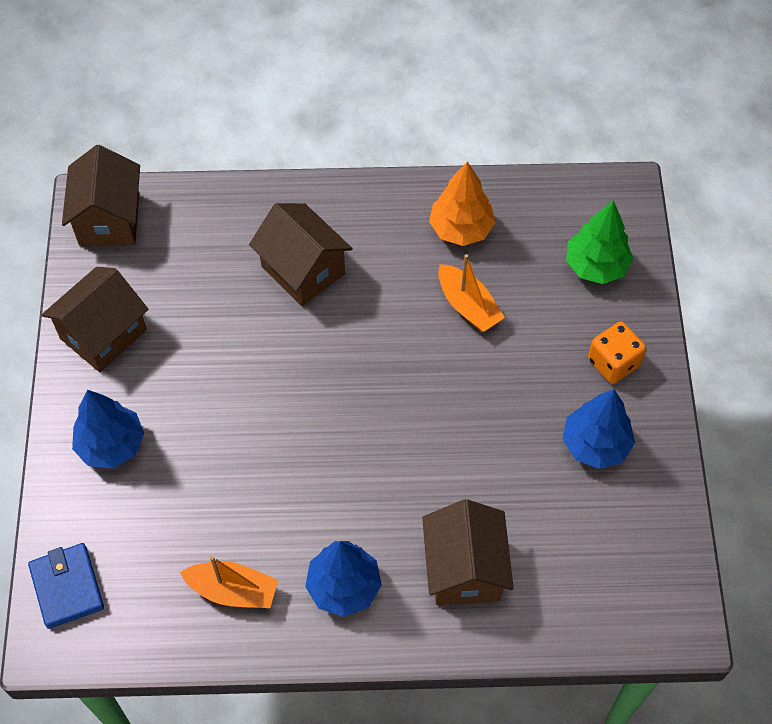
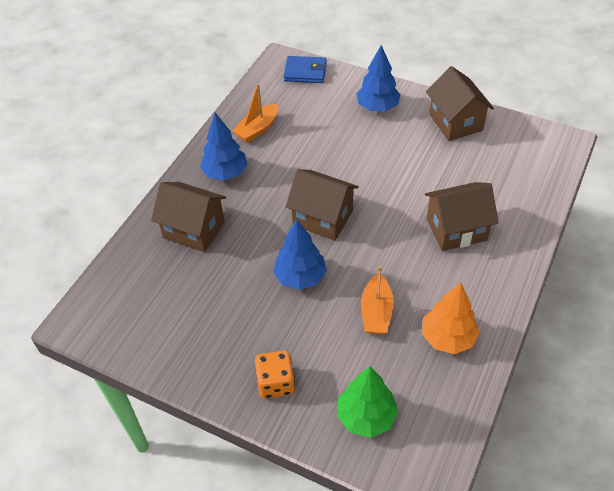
camera: 120 degrees right, 10 degrees down
(109, 219) = (546, 147): brown house -> brown house (323, 218)
(468, 306) = (376, 312): orange boat -> orange boat turned 75 degrees counterclockwise
(595, 444) = (222, 338): blue tree -> blue tree (300, 277)

